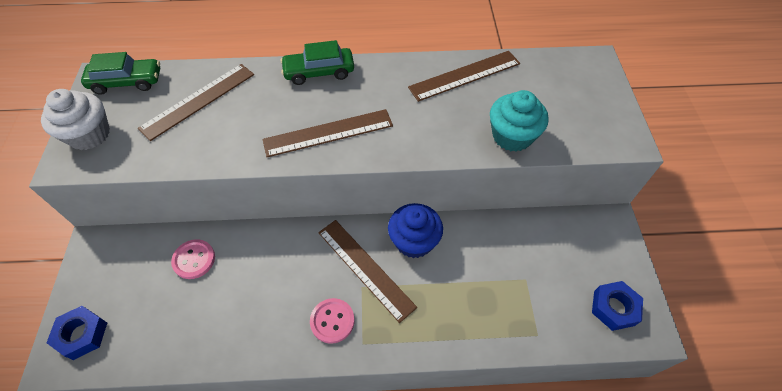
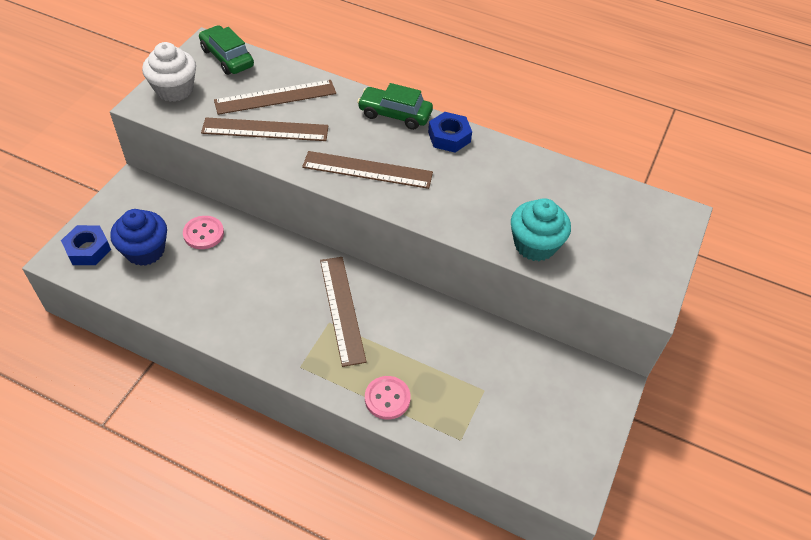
camera: 25 degrees right, 5 degrees down
(127, 82) = (227, 58): green car -> green car turned 150 degrees counterclockwise
(332, 321) = (286, 336): pink button -> pink button (387, 398)
(414, 241) = (401, 308): blue cupcake -> blue cupcake (145, 251)
(464, 75) = (530, 173): brown ruler -> brown ruler (265, 129)
(614, 308) = (553, 456): blue nut -> blue nut (449, 137)

